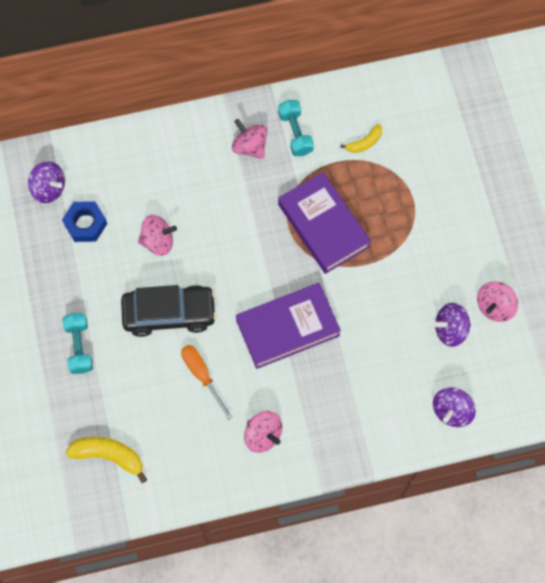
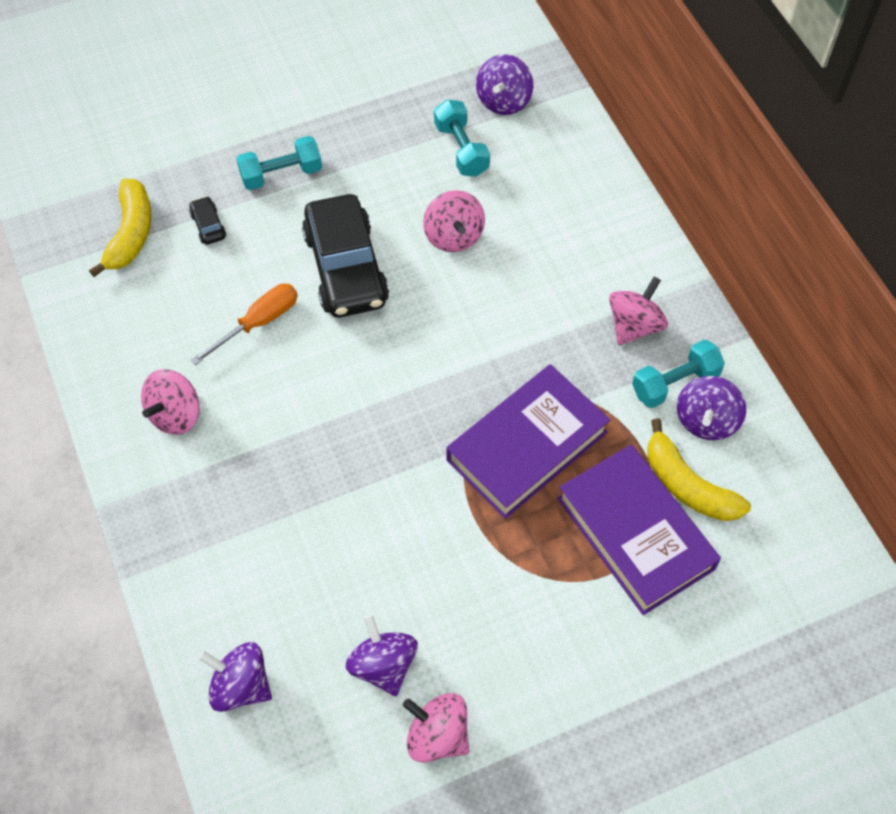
camera: 80 degrees right, 10 degrees down
(85, 224) = (461, 149): blue nut -> turquoise dumbbell
(113, 401) = (208, 225): none -> black car
(287, 328) = (348, 421): purple book -> purple book (635, 533)
(324, 122) = (706, 420): none -> purple spinning top
(364, 142) = (688, 485): yellow banana -> yellow banana, size x1.67

